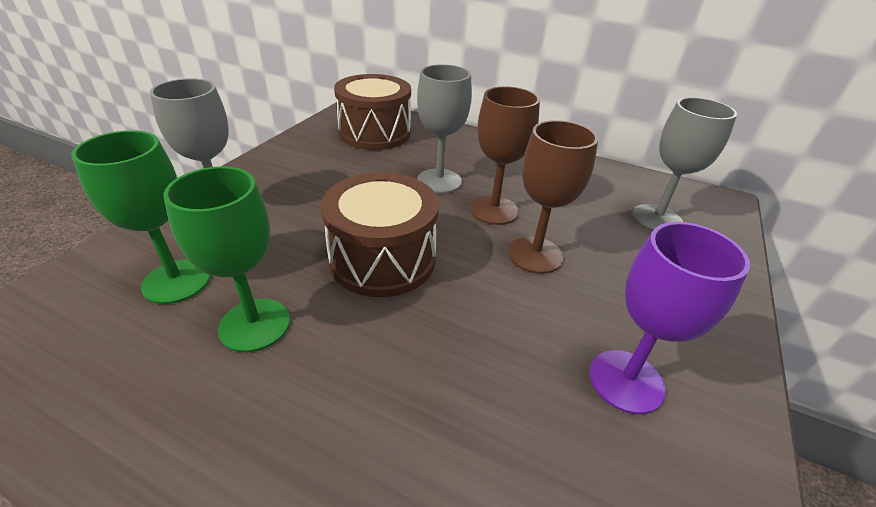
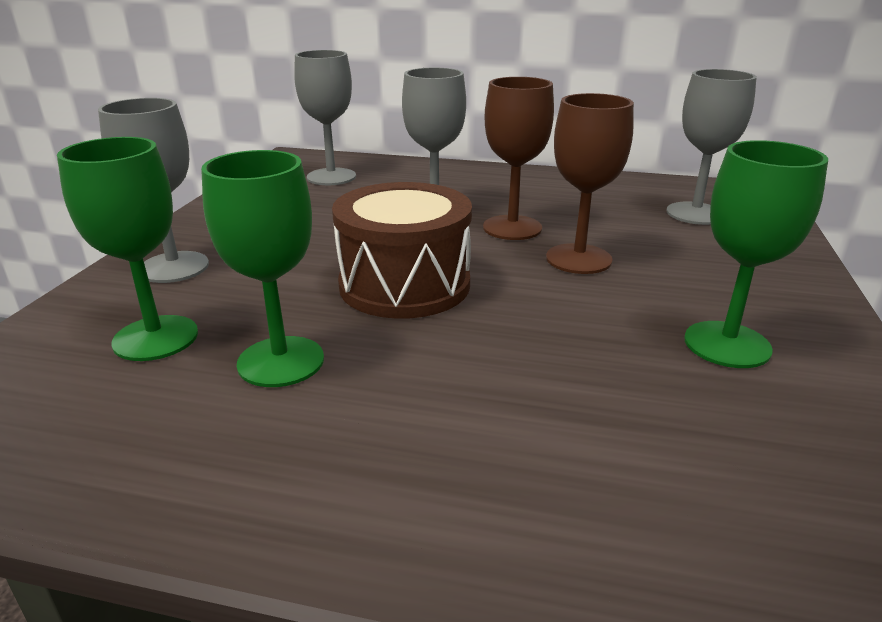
camera: 10 degrees left, 10 degrees down
(375, 133) = (331, 177): brown drum -> grey goblet
(626, 381) = (727, 344): purple goblet -> green goblet

